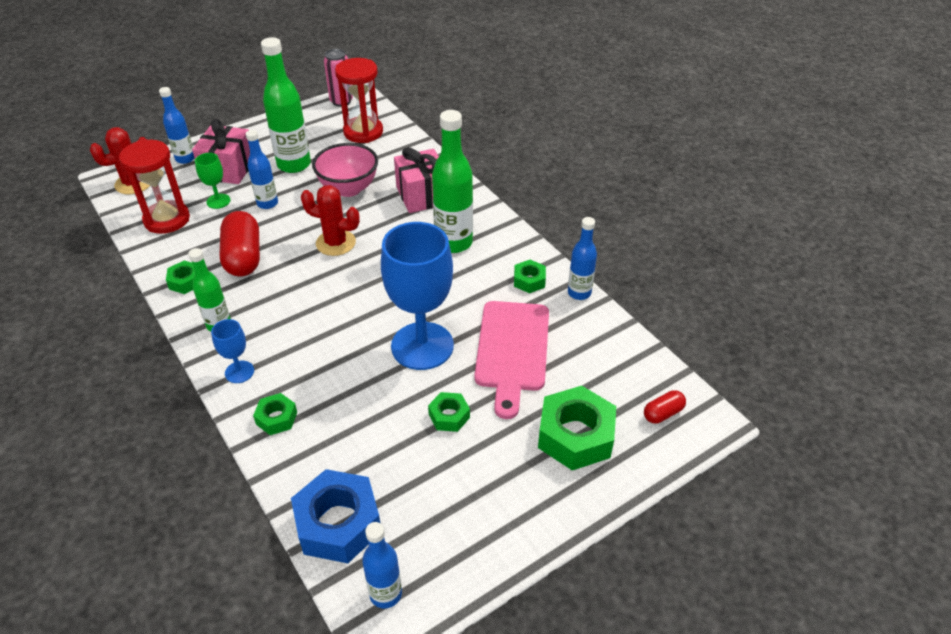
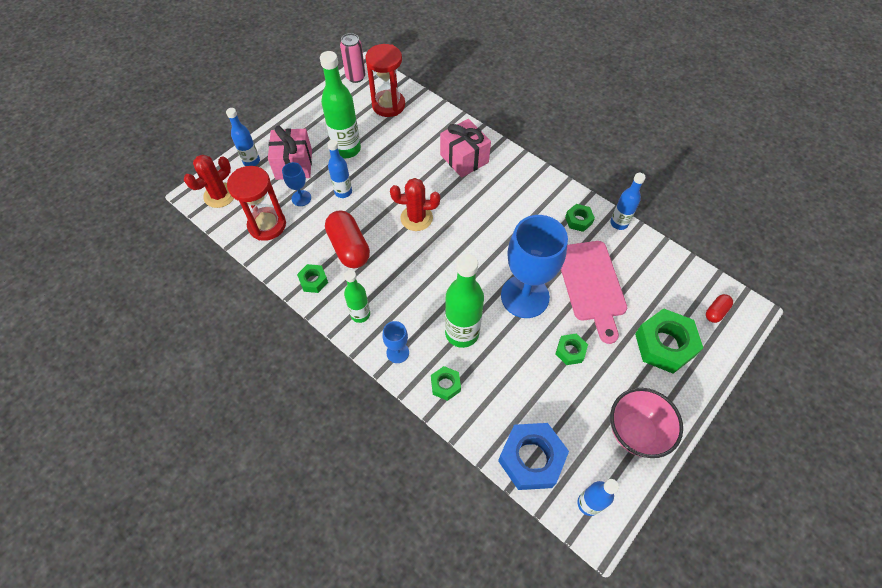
camera: 15 degrees left, 15 degrees up
(218, 201) = (301, 198): green goblet -> blue goblet
(349, 189) = (402, 164): pink bowl -> pink bowl (636, 431)
(453, 243) = (508, 198): green bottle -> green bottle (462, 333)

